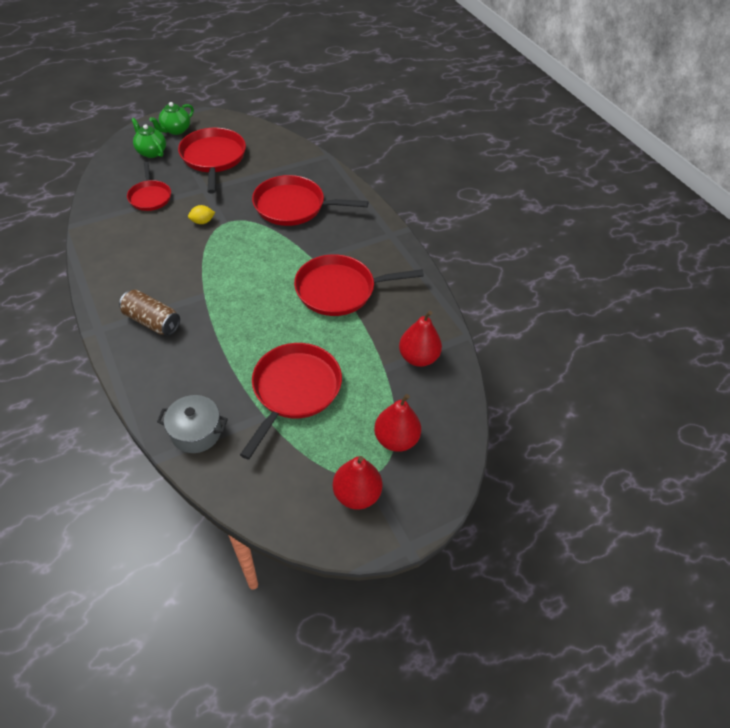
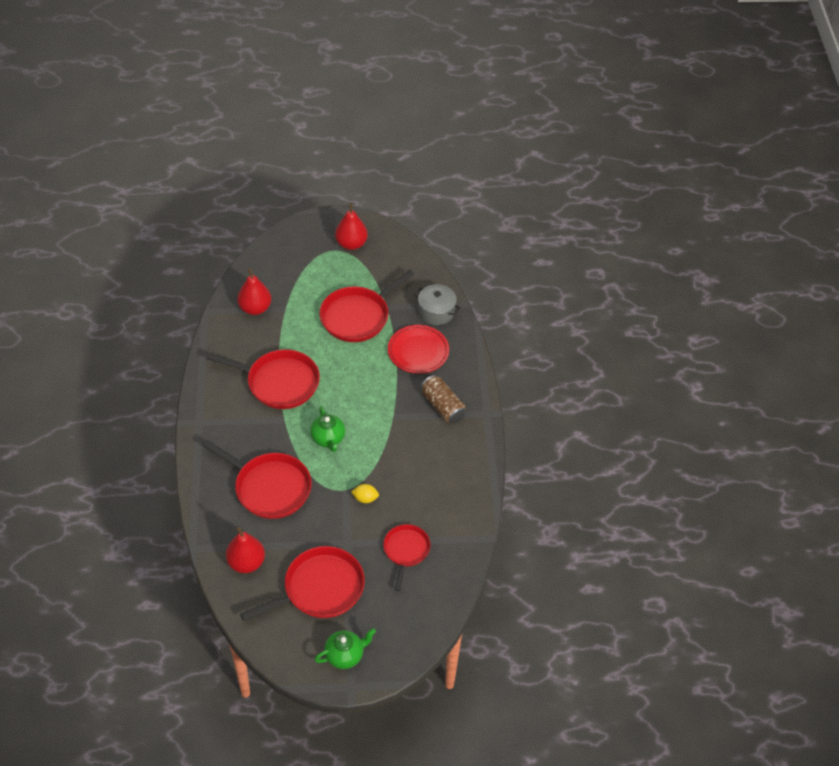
camera: 155 degrees left, 0 degrees up
(151, 152) = (385, 624): green teapot -> green teapot (328, 439)
(202, 372) = (418, 351): none -> red plate
(213, 158) = (320, 588): red pan -> red pan turned 135 degrees counterclockwise
(396, 439) = (307, 263): red pear -> red pear (246, 562)

